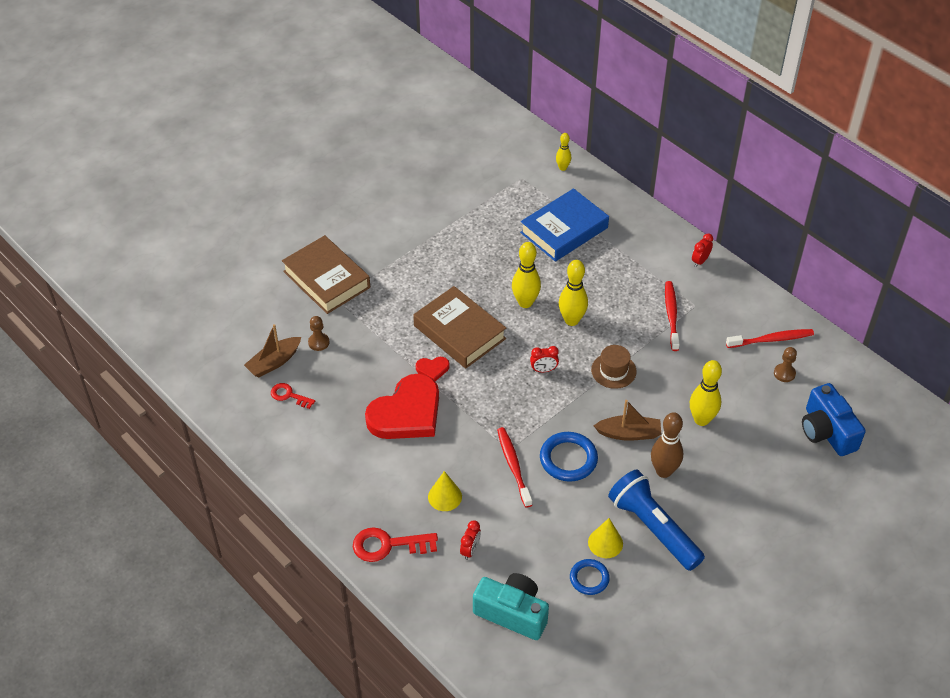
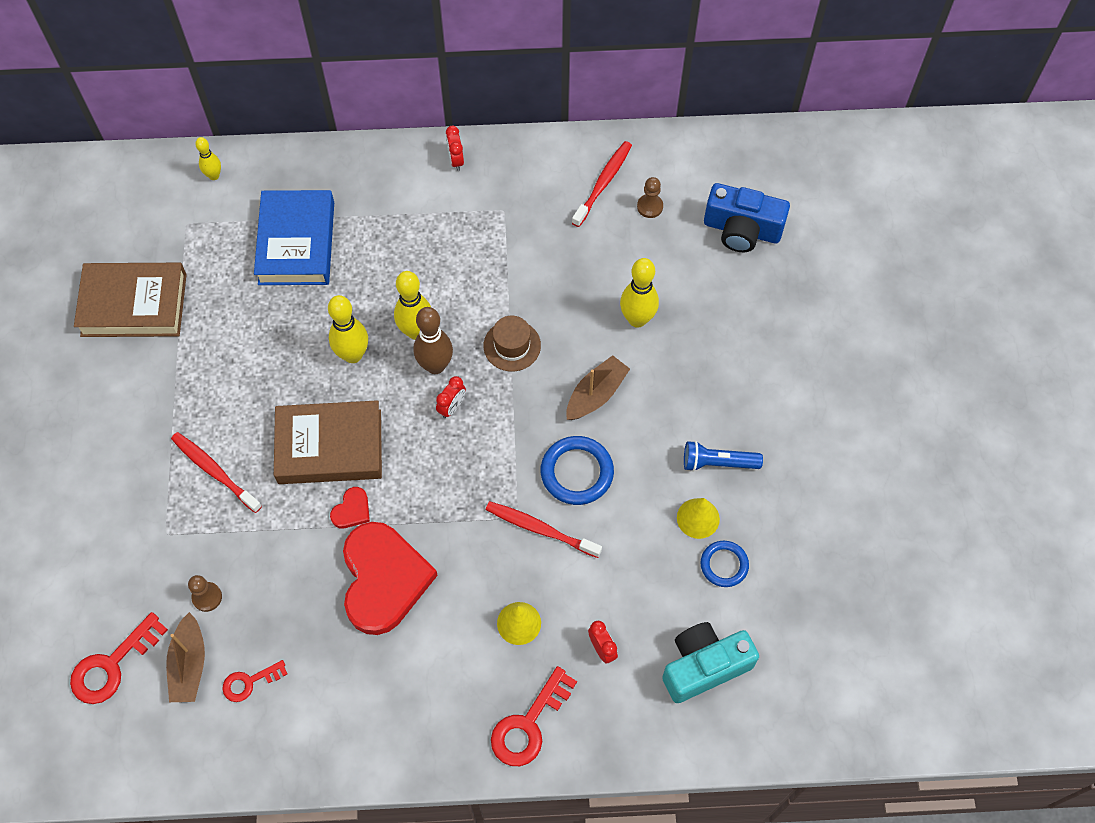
camera: 50 degrees left, 15 degrees up
(243, 331) = (112, 665): none -> red key
(326, 279) = (128, 523): brown book -> brown book (134, 305)
(653, 528) = (718, 463): blue flashlight -> blue flashlight, size x0.57
(663, 471) = (664, 400): brown bowling pin -> brown bowling pin (435, 366)
(671, 315) = (495, 240): red toothbrush -> red toothbrush (214, 471)

